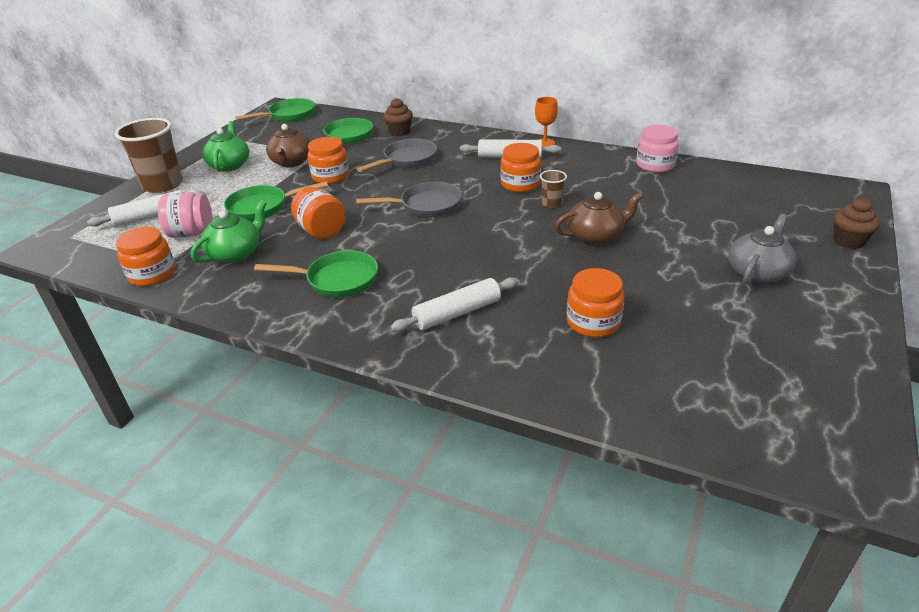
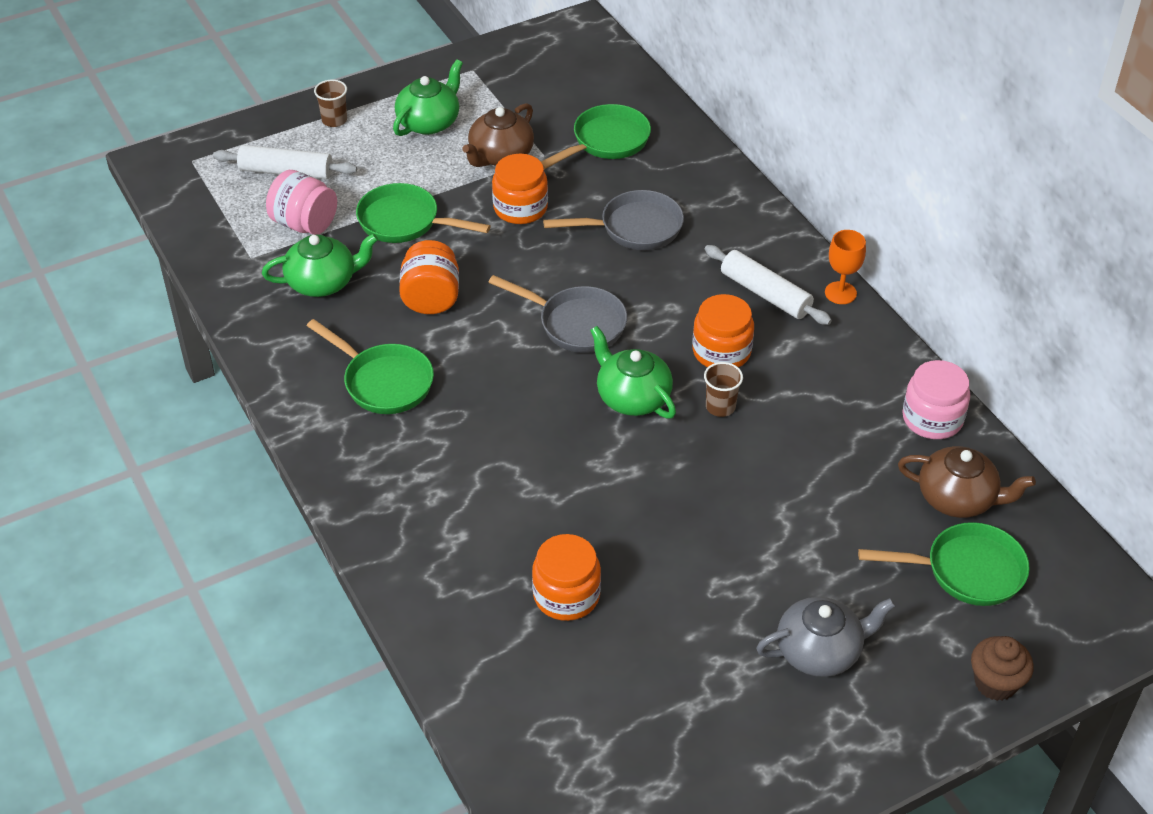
camera: 35 degrees right, 10 degrees up
(152, 274) = (227, 267): orange jar -> none
(163, 185) = (334, 120): brown cup -> brown cup, size x0.47
(289, 115) = (577, 53): green pan -> green pan (966, 571)
(399, 132) = (680, 165): brown cupcake -> none
(457, 313) = (452, 499): white rolling pin -> none
(500, 220) = (632, 397): none -> green teapot
(596, 236) = (709, 487): brown teapot -> brown teapot (958, 498)

